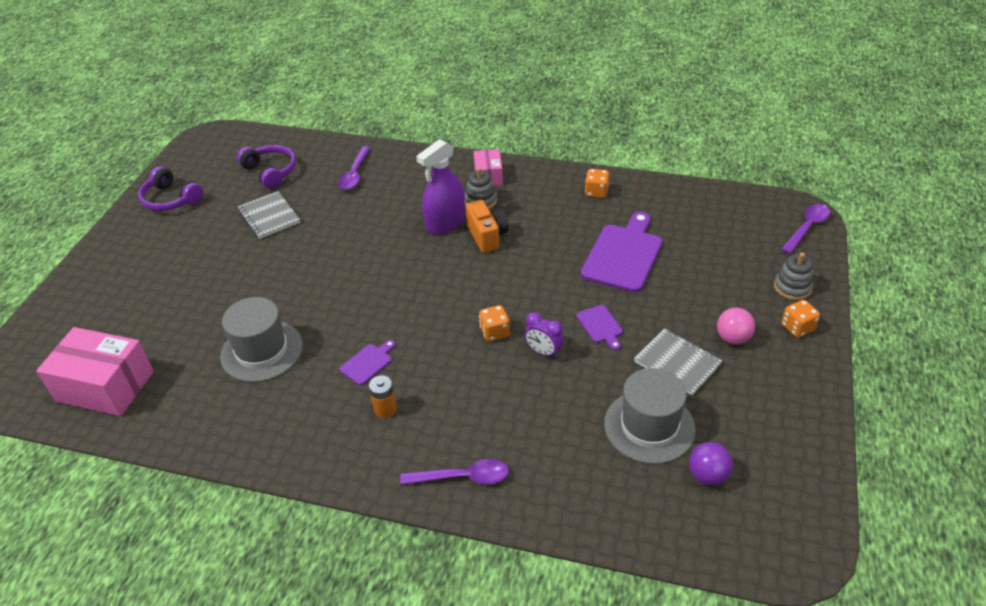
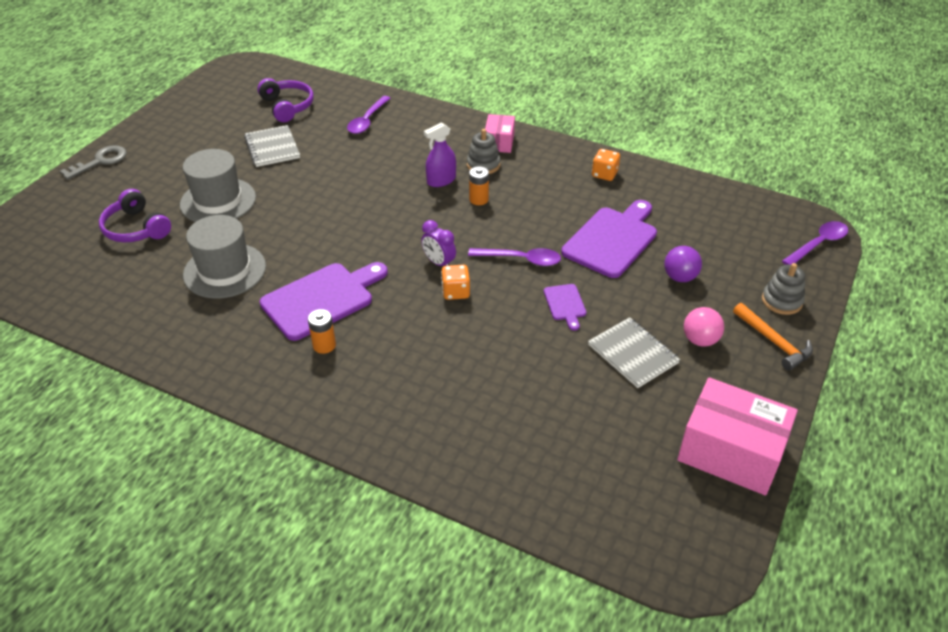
camera: 10 degrees right, 0 degrees up
(96, 259) = (100, 161): none -> grey key
(105, 386) = (71, 277): pink box -> pink box (730, 452)
(171, 199) = (185, 118): purple headphones -> purple headphones (136, 228)
(368, 363) = (322, 299): purple cutting board -> purple cutting board, size x2.08
(445, 223) = (441, 180): purple spray bottle -> purple spray bottle, size x0.66
(463, 477) = (378, 423): purple spoon -> purple spoon (521, 259)
(487, 236) = (478, 199): orange camera -> orange battery
(543, 352) = (498, 319): purple clock -> purple clock (439, 263)
(649, 426) = (583, 410): grey hat -> grey hat (218, 201)
(707, 475) = (627, 469): purple ball -> purple ball (680, 277)
(797, 328) = (773, 341): orange dice -> orange hammer

